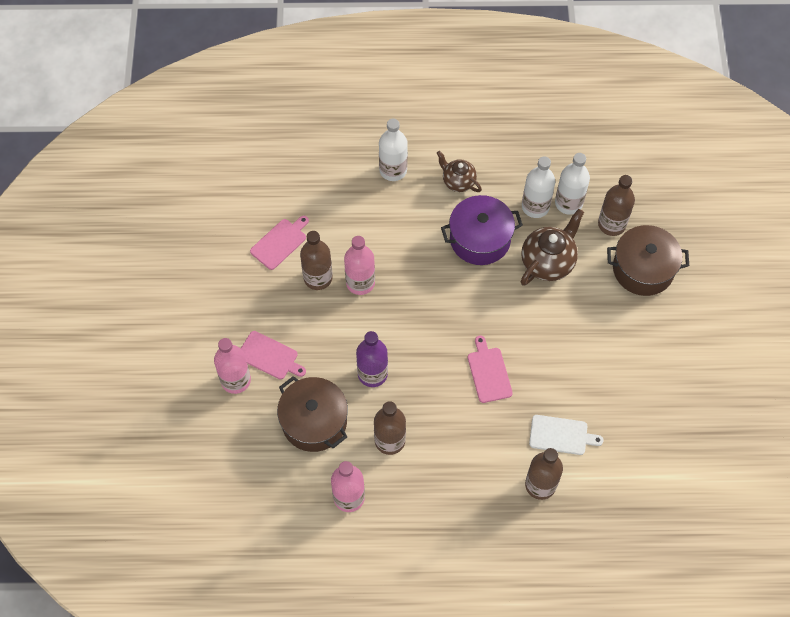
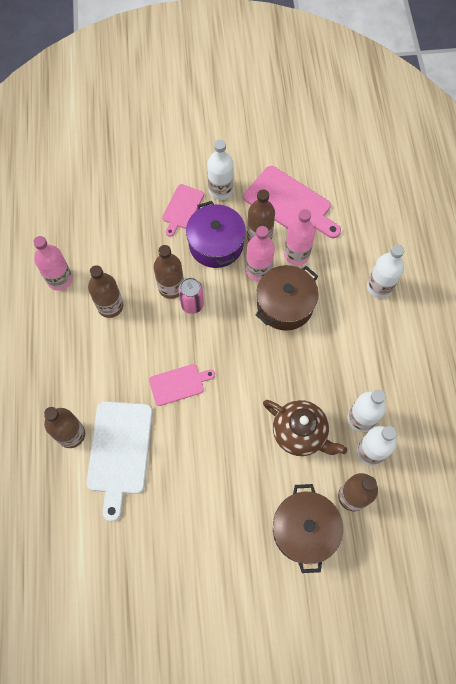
camera: 85 degrees right, 5 degrees up
(236, 380) = (159, 187): pink bottle -> pink bottle (296, 254)
(251, 313) = (220, 190): none -> white bottle
(280, 242) = (290, 204): pink cutting board -> pink cutting board, size x1.74
(314, 421) = (125, 247): brown pot -> brown pot (285, 305)
(372, 374) = (171, 287): purple bottle -> brown bottle
(396, 353) = (192, 304): none -> pink can
(458, 181) = (377, 345): brown teapot -> none
(480, 239) = (317, 368): purple pot -> purple pot (216, 244)
(561, 435) = (120, 452): white cutting board -> white cutting board, size x1.74

